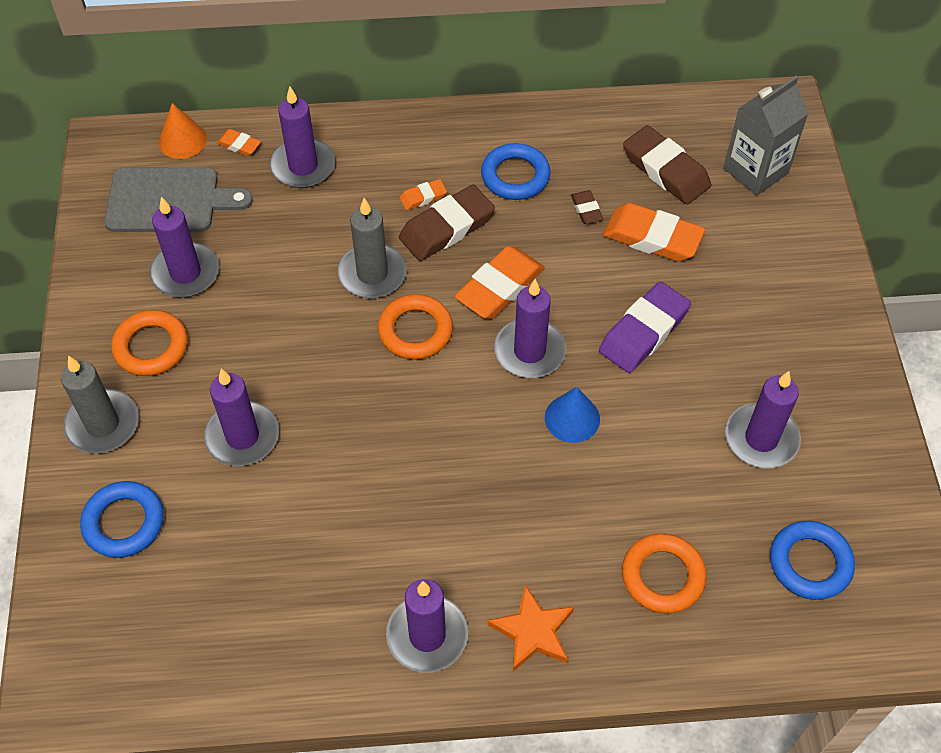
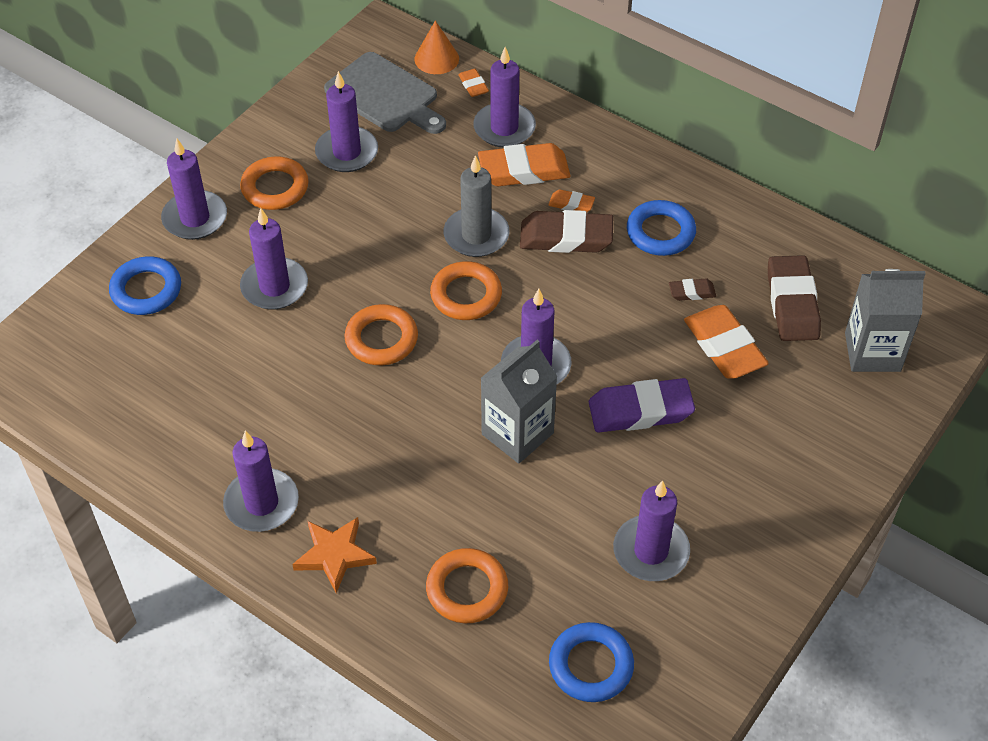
camera: 40 degrees right, 5 degrees down
(103, 424) = (195, 218): grey candle -> purple candle
(383, 417) = (381, 339): none -> orange ring
(500, 287) = (561, 305): orange eraser -> orange eraser (524, 170)
(572, 418) = (517, 434): blue cone -> grey carton
(586, 209) = (692, 292): brown eraser -> brown eraser turned 60 degrees clockwise

